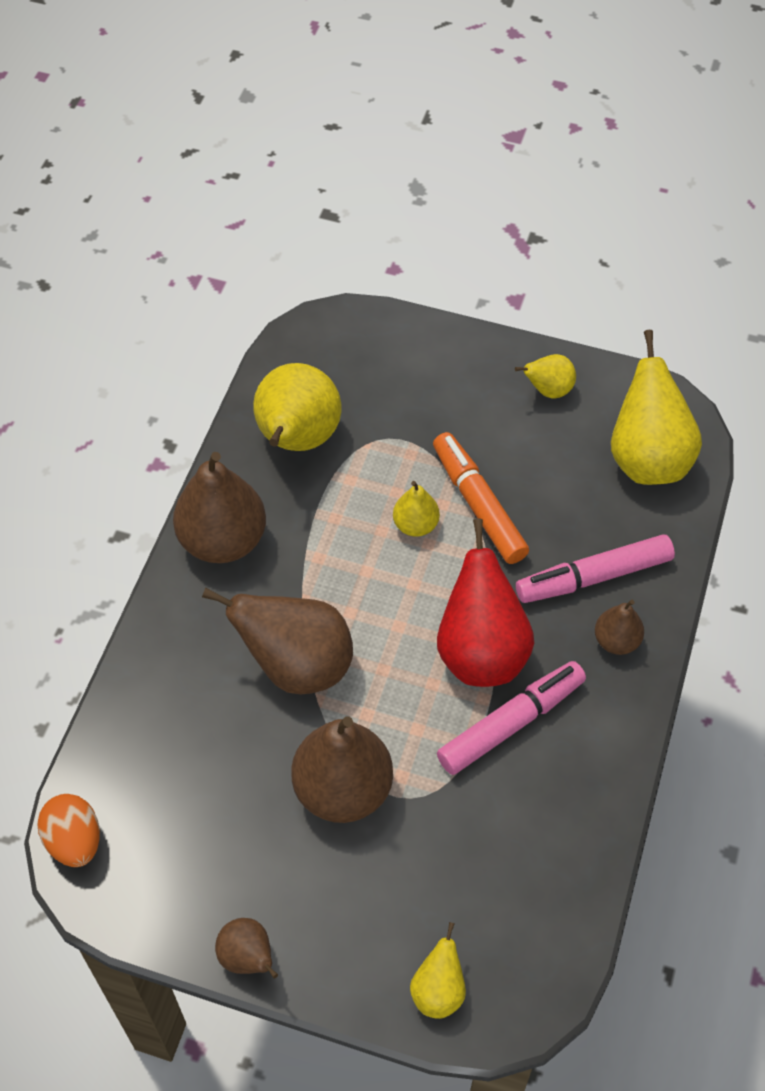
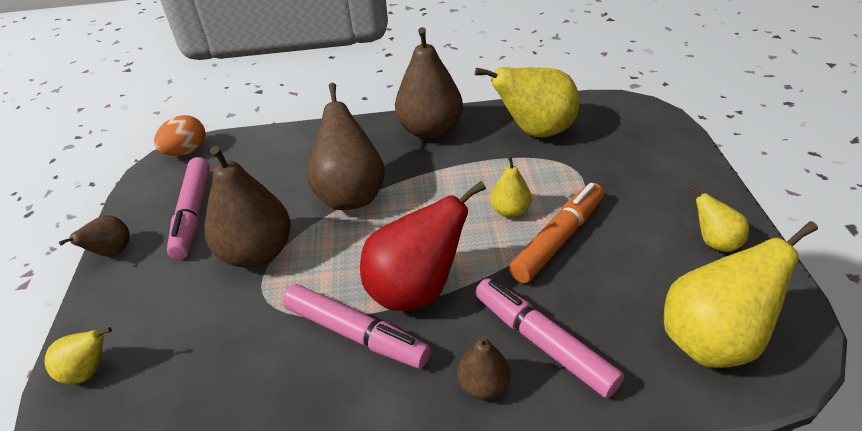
camera: 70 degrees right, 15 degrees down
(227, 851) = (193, 214): none -> pink marker

